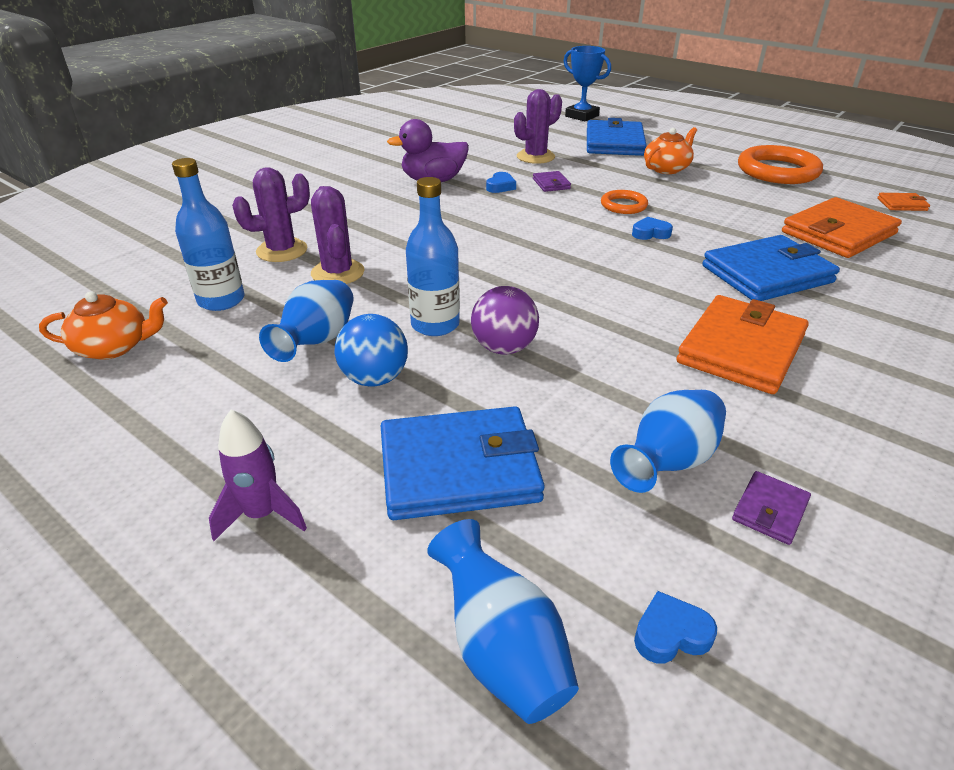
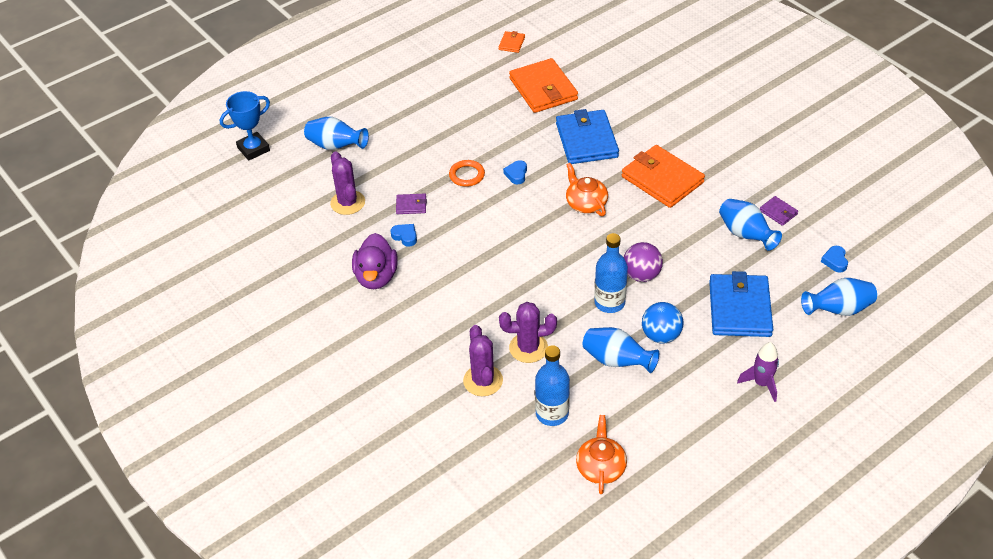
camera: 75 degrees left, 10 degrees up
(614, 143) = (335, 146): blue wallet -> blue vase
(667, 168) = (406, 132): orange teapot -> orange teapot (585, 203)
(777, 171) = (434, 76): orange ring -> none

